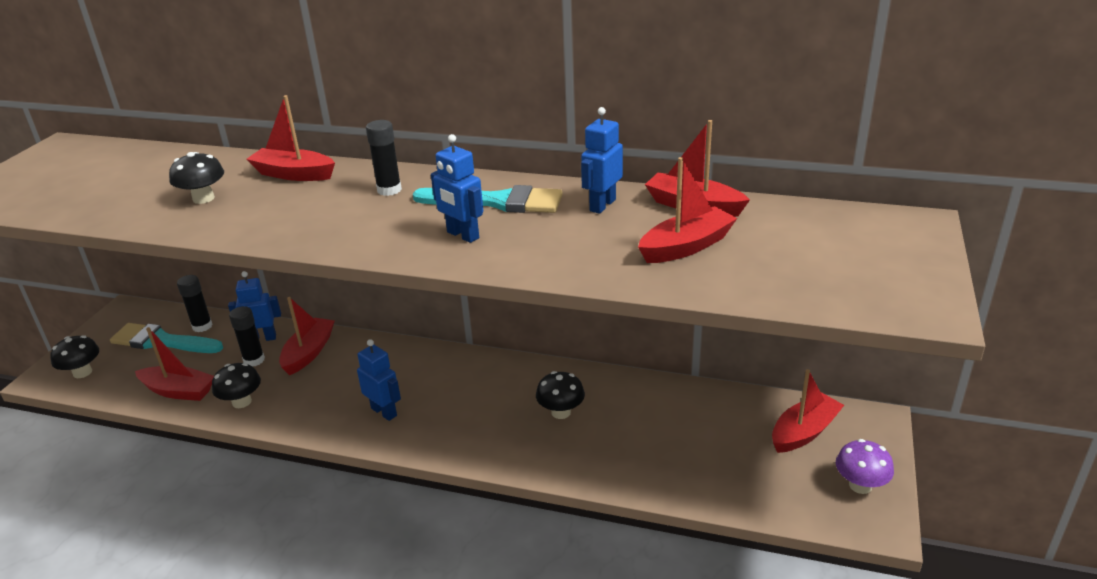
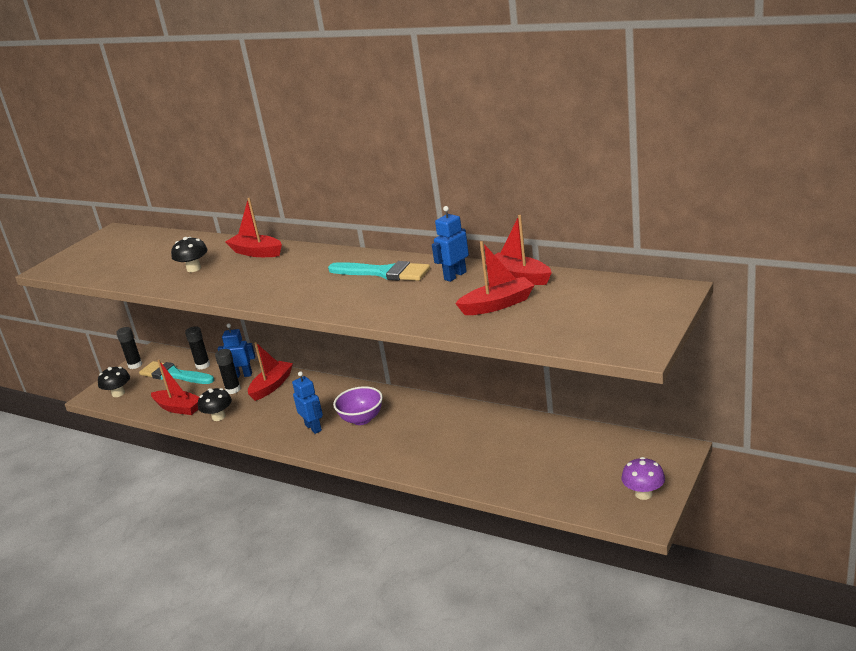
camera: 15 degrees right, 5 degrees down
(389, 190) = (315, 264): black glue stick -> black glue stick (135, 365)
(448, 396) = (362, 419): none -> purple bowl
(462, 235) = (351, 295): blue robot -> none
(561, 412) = (439, 433): black mushroom -> none
(804, 432) = (617, 456): red boat -> none

